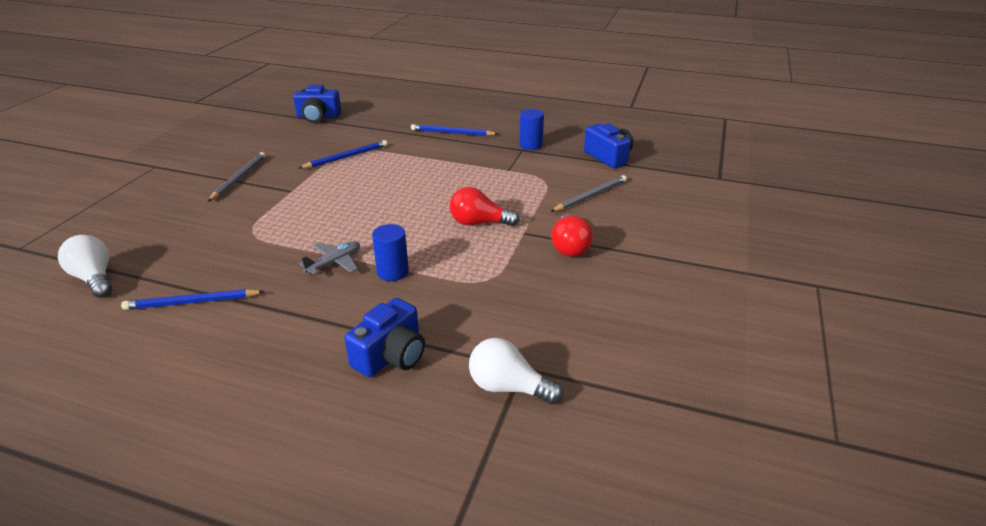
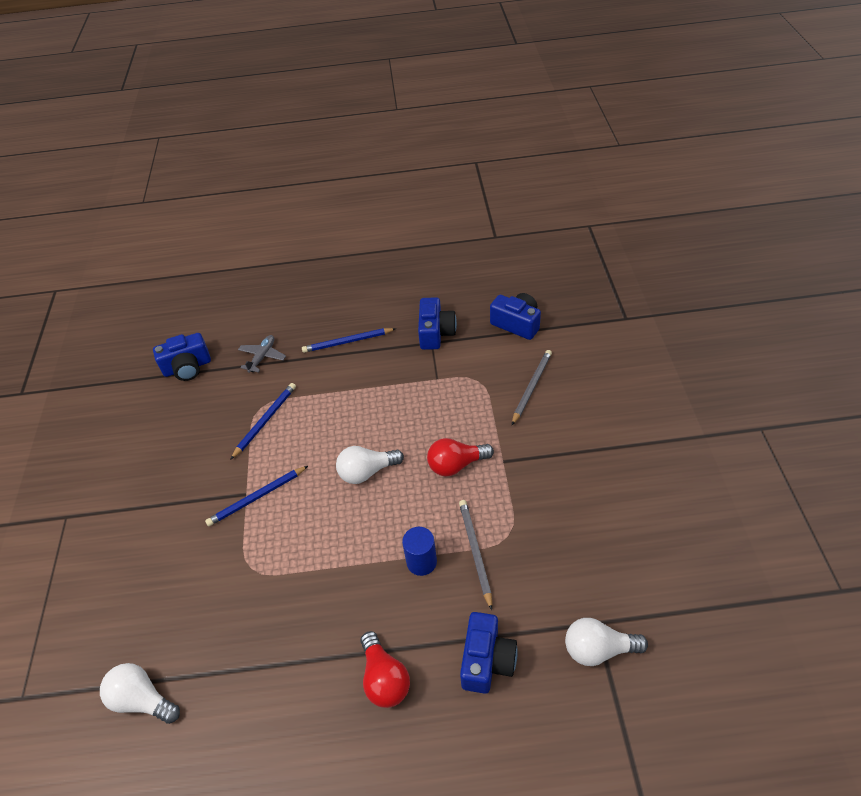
camera: 20 degrees left, 15 degrees up
(192, 302) = (266, 683): blue pencil -> blue pencil (257, 497)
(239, 178) = (176, 497): grey pencil -> grey pencil (475, 552)
(334, 263) = (361, 574): grey plane -> grey plane (262, 357)
(398, 205) = (367, 472): none -> white light bulb
(530, 145) = (436, 333): blue cylinder -> blue camera
(569, 246) = (551, 463): red light bulb -> red light bulb (384, 678)

